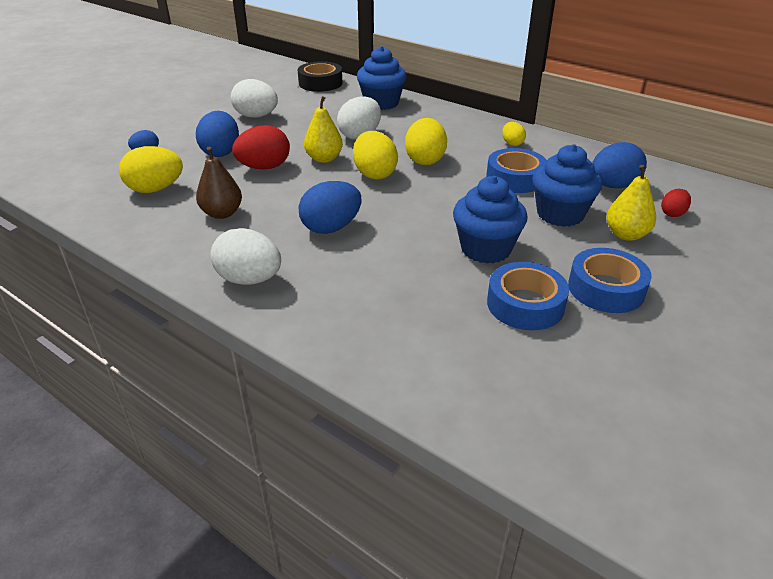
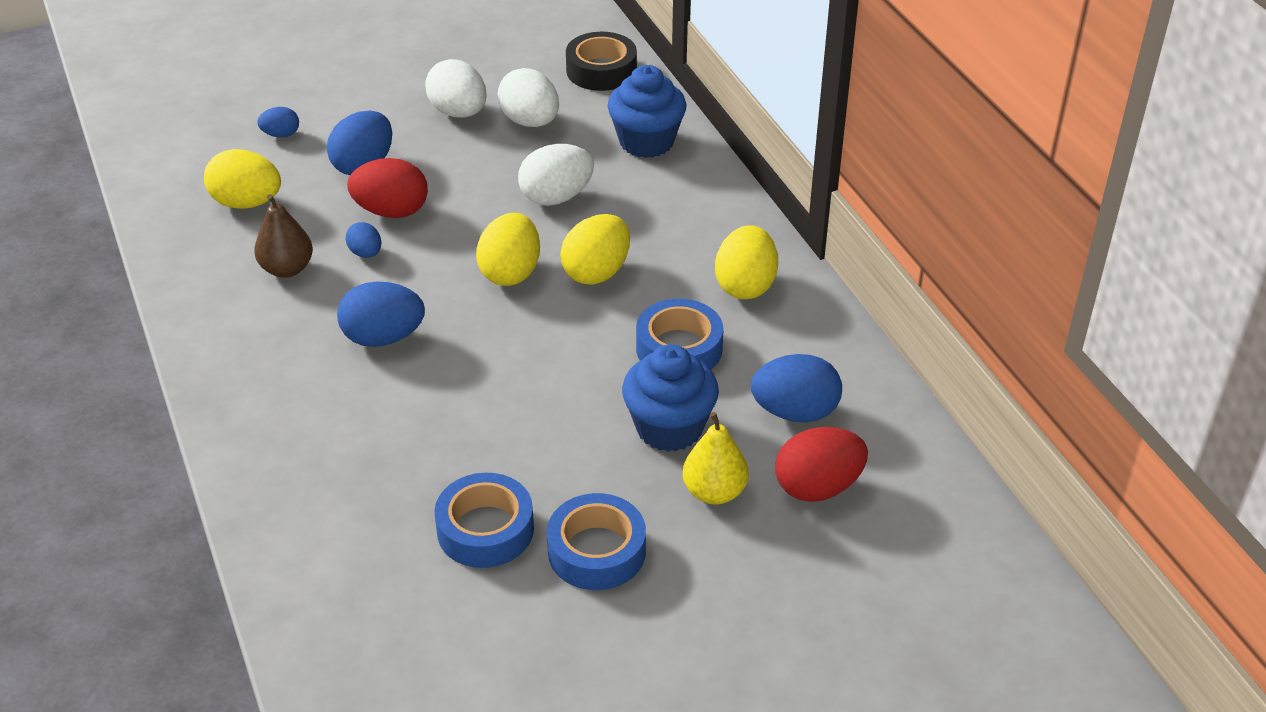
camera: 30 degrees right, 5 degrees up
(249, 279) = (241, 374): white egg -> white egg (530, 122)
(270, 191) = (366, 253): none -> blue egg
(324, 159) = (474, 223): yellow pear -> none
(485, 249) = (522, 440): blue cupcake -> none
(512, 143) = (745, 286): yellow egg -> yellow egg, size x1.83
(672, 213) = (818, 487): red egg -> red egg, size x1.83

